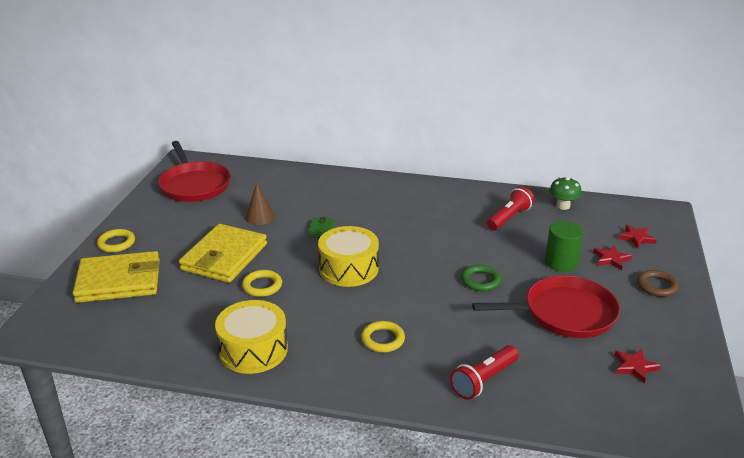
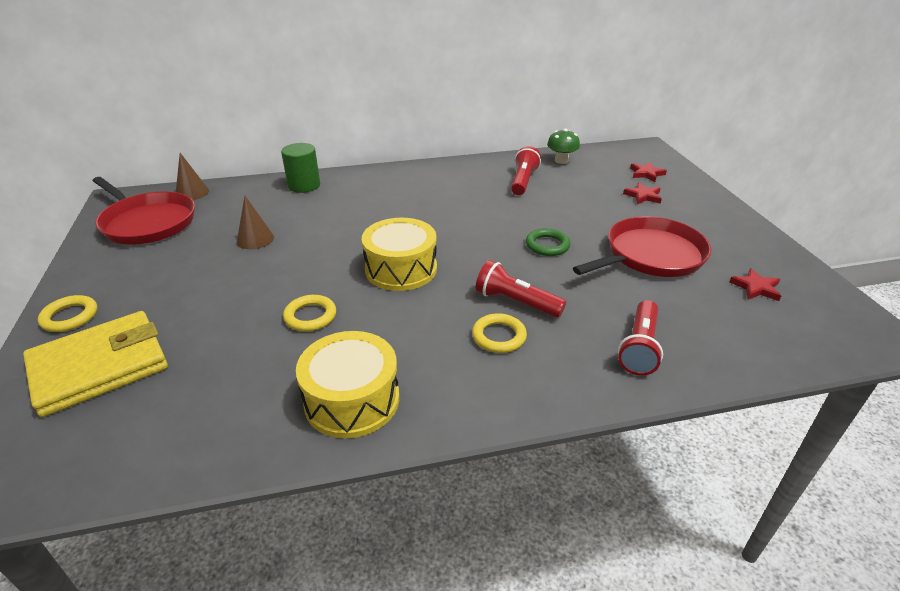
camera: 25 degrees left, 5 degrees up
(224, 257) = (238, 295): yellow wallet -> none
(237, 167) = (192, 193): none -> brown cone
(321, 229) = (339, 236): green wallet -> none
(416, 318) = (516, 302): none -> red flashlight
(561, 262) = (604, 209): green cylinder -> green cylinder (304, 185)
(656, 286) = (701, 210): brown ring -> none

